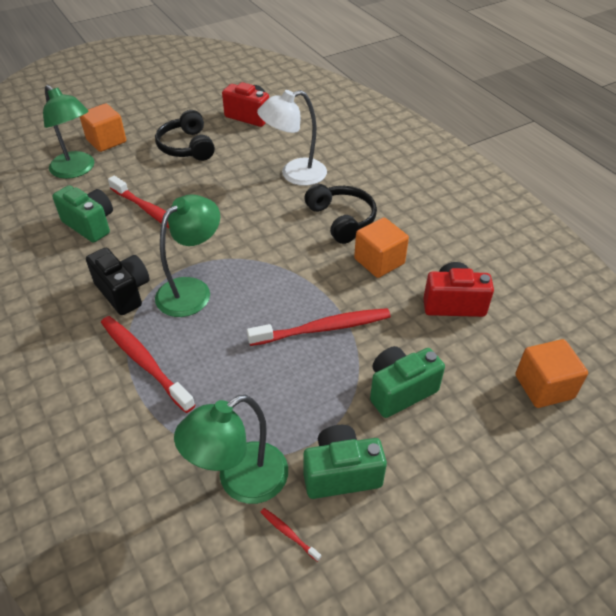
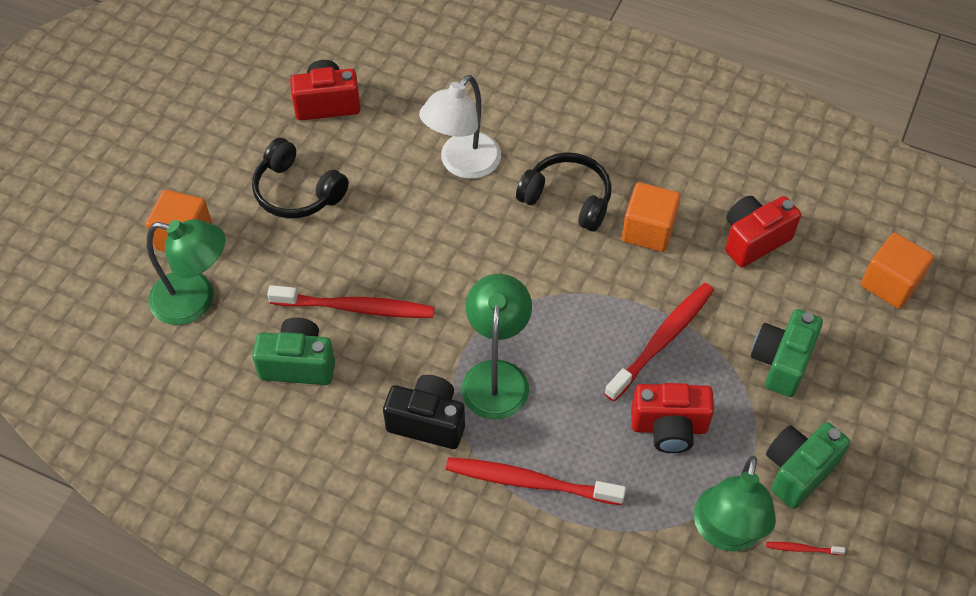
camera: 35 degrees left, 10 degrees up
(272, 384) = (669, 427): none -> red camera

